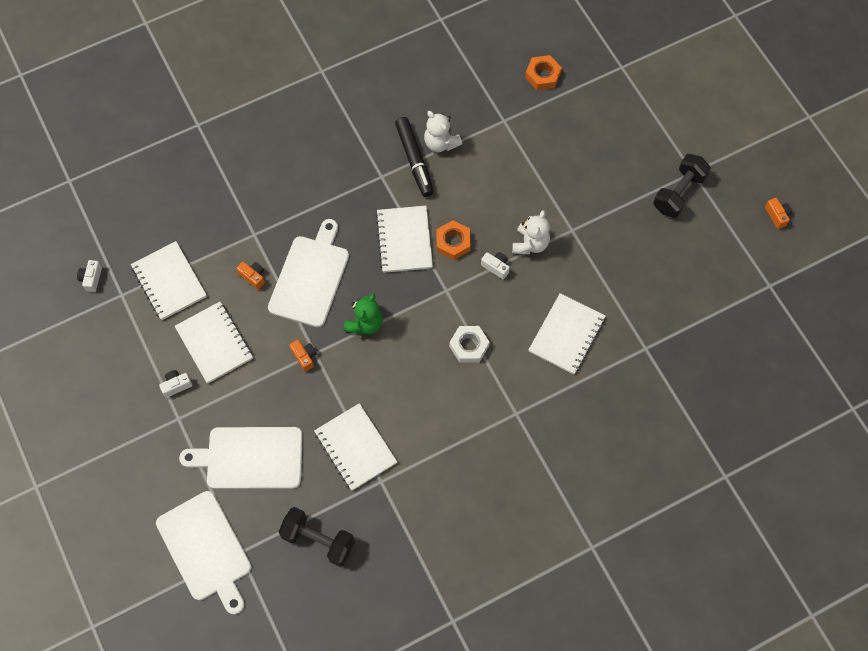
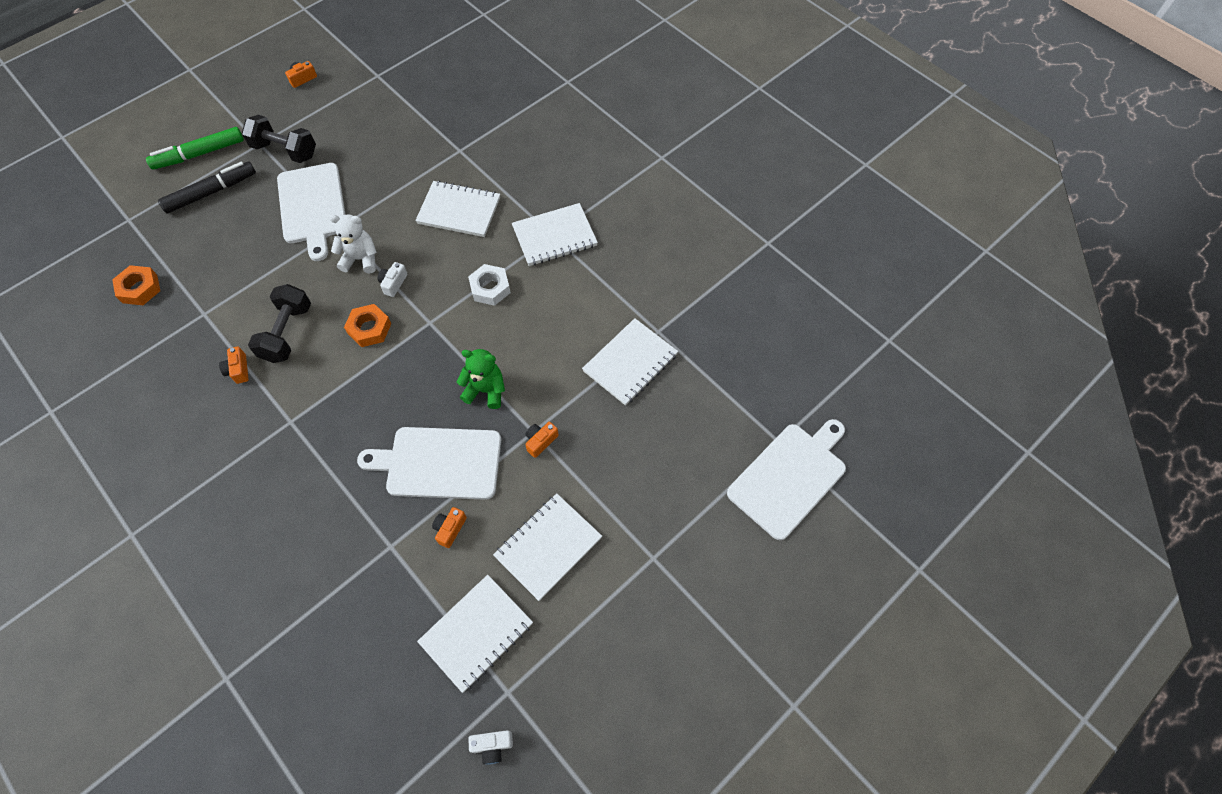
camera: 105 degrees left, 5 degrees down
(176, 385) = (613, 574): white camera -> none
(250, 458) = (674, 463): white cutting board -> white cutting board (312, 206)
(318, 540) = (738, 371): black dumbbell -> black dumbbell (287, 333)
(404, 240) = (374, 376): white notebook -> white notebook (554, 236)
(414, 160) = (265, 391): black marker -> black marker (211, 192)
(440, 143) = (238, 370): white teddy bear -> orange camera
(689, 122) = (199, 154): none -> green marker

